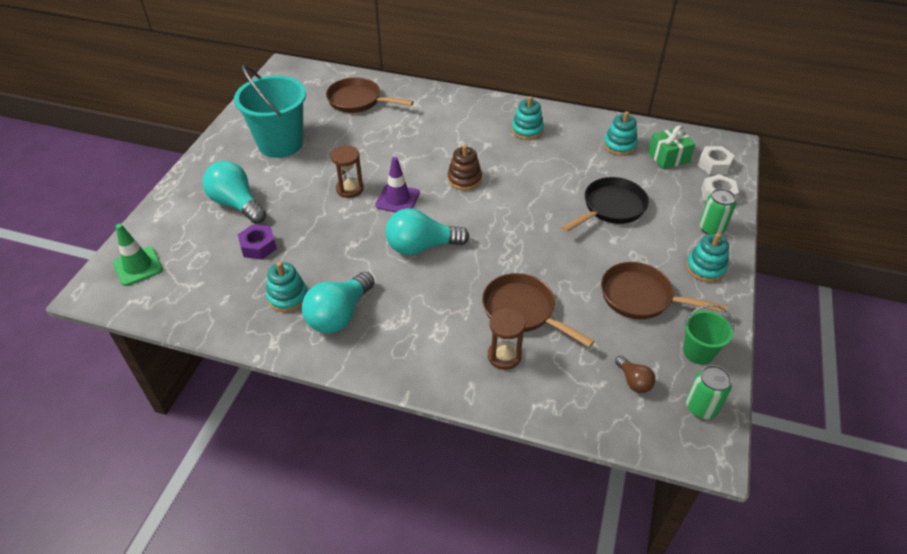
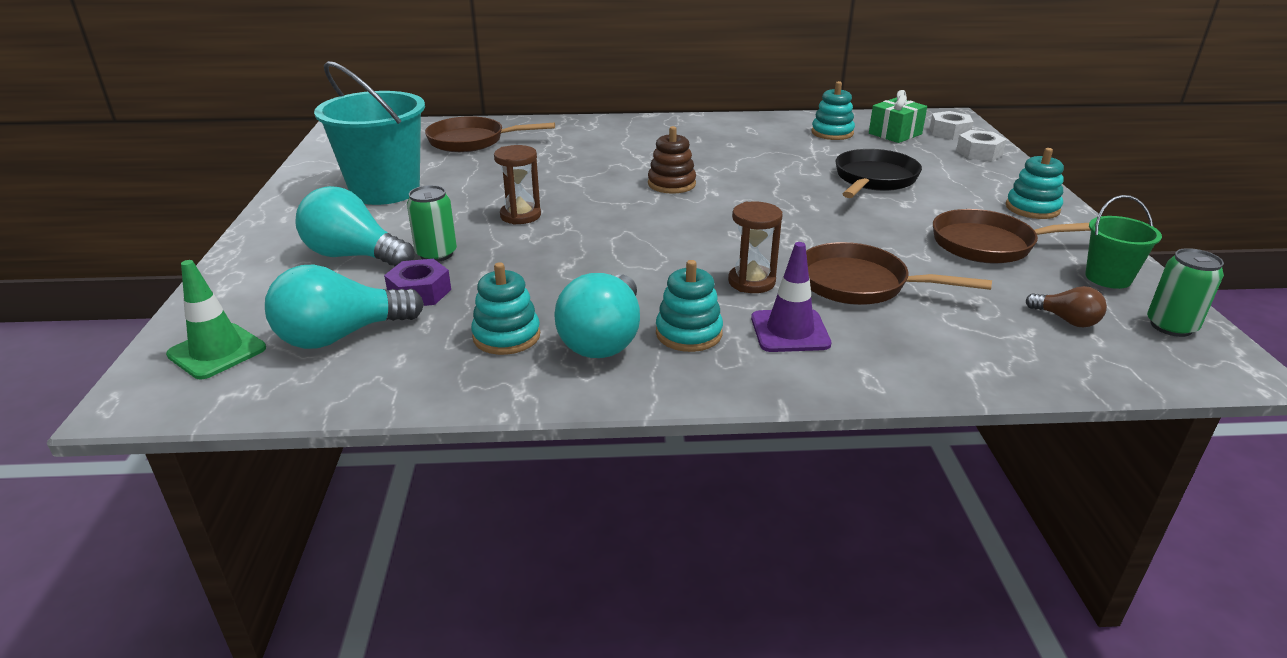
camera: 20 degrees left, 15 degrees down
(397, 199) = (597, 214): purple traffic cone -> purple traffic cone (790, 331)
(421, 246) = (668, 250): turquoise light bulb -> turquoise light bulb (341, 336)
(504, 356) = (880, 332): brown hourglass -> brown hourglass (751, 282)
(527, 130) = (713, 136): turquoise stacking toy -> turquoise stacking toy (688, 333)
(711, 228) = (1002, 177): green can -> green can (436, 254)

